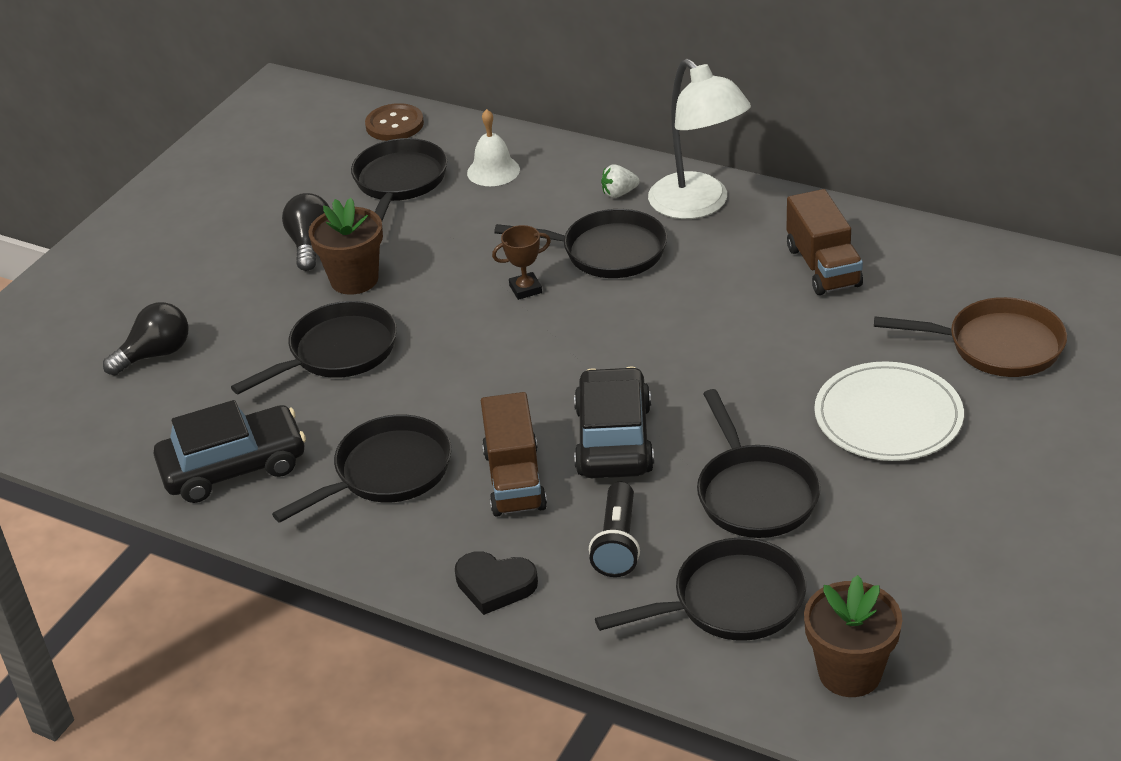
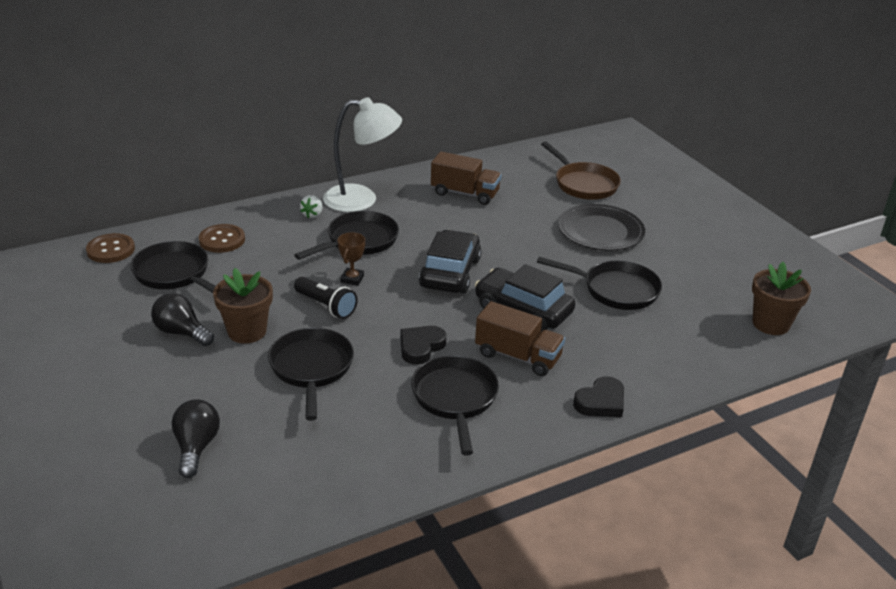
camera: 60 degrees left, 5 degrees down
(234, 467) = (370, 460): black car -> black car (450, 273)
(453, 402) = (420, 347): none -> black heart
(493, 171) = (222, 240): white bell -> brown button
(617, 543) = (609, 346): black flashlight -> black flashlight (326, 306)
(731, 601) = (689, 333): black pan -> none
(888, 417) = (600, 231): white plate -> black plate
(997, 346) = (583, 184): brown pan -> brown pan turned 105 degrees clockwise

